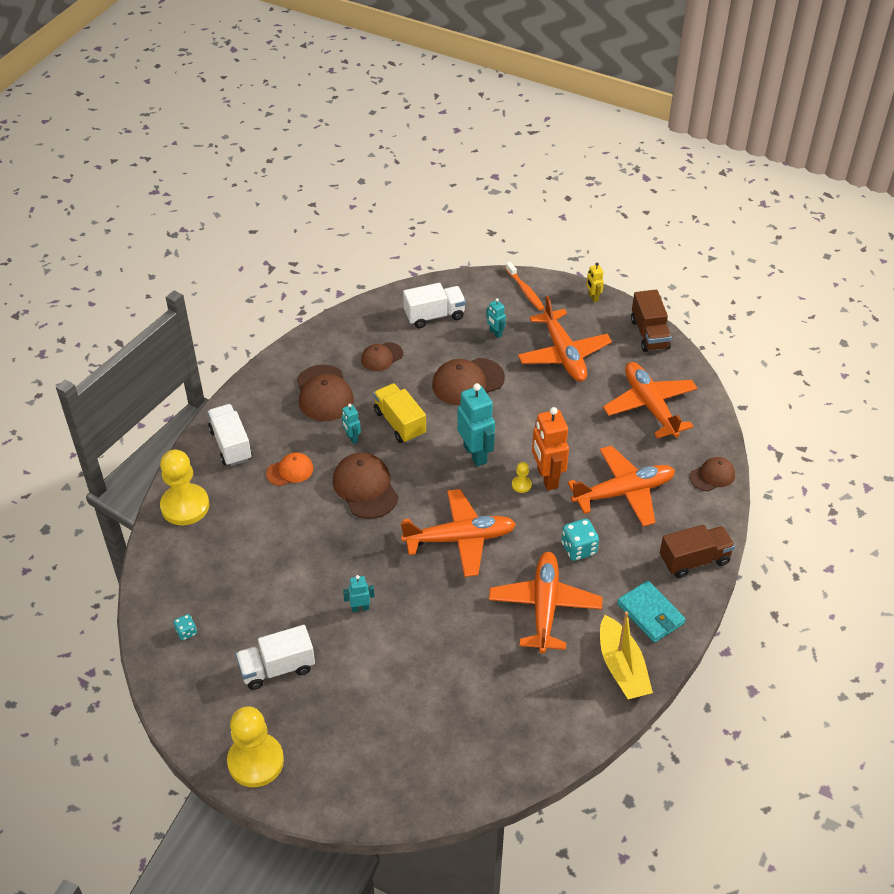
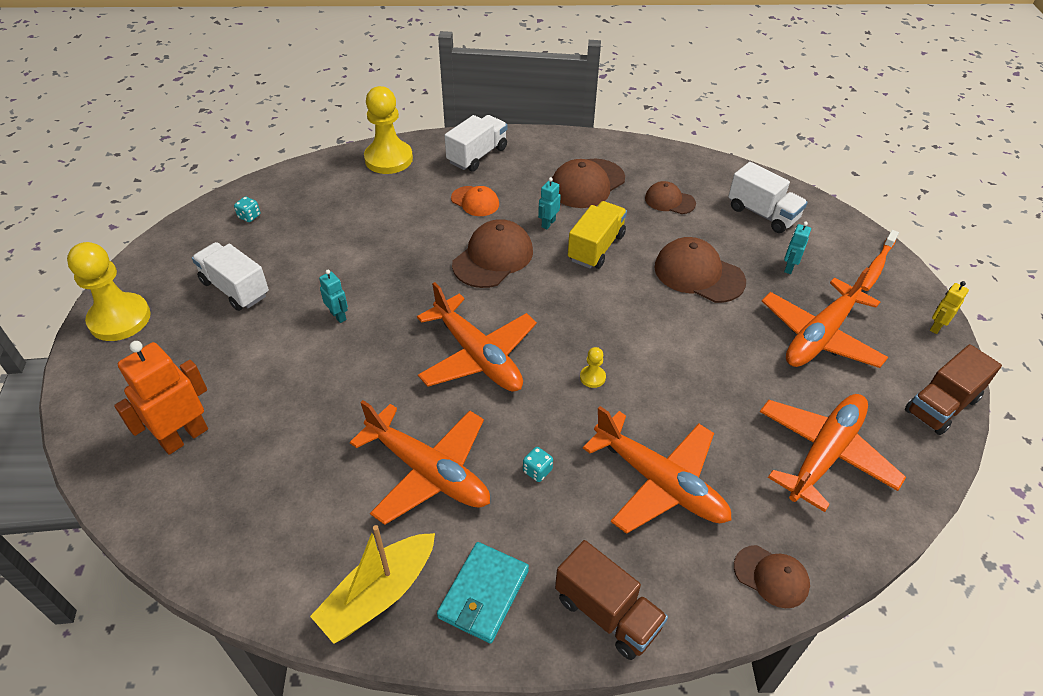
camera: 60 degrees right, 0 degrees up
(475, 454) = (604, 321): turquoise robot -> none
(544, 606) = (429, 471): orange plane -> orange plane turned 60 degrees clockwise
(547, 478) = (621, 396): orange robot -> orange robot (184, 437)
(578, 549) = (537, 471): turquoise dice -> turquoise dice, size x0.58

